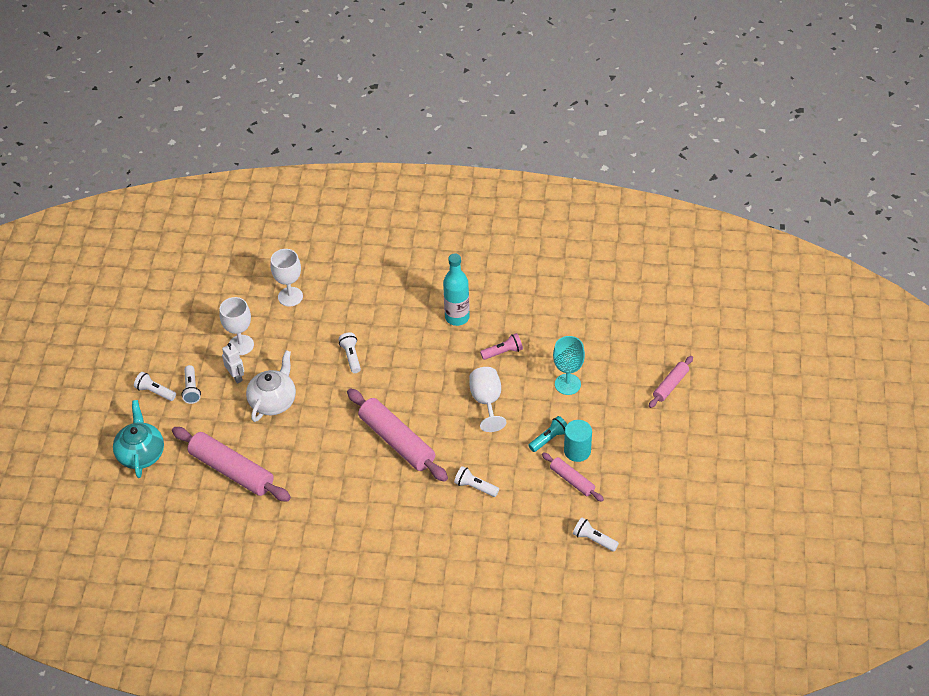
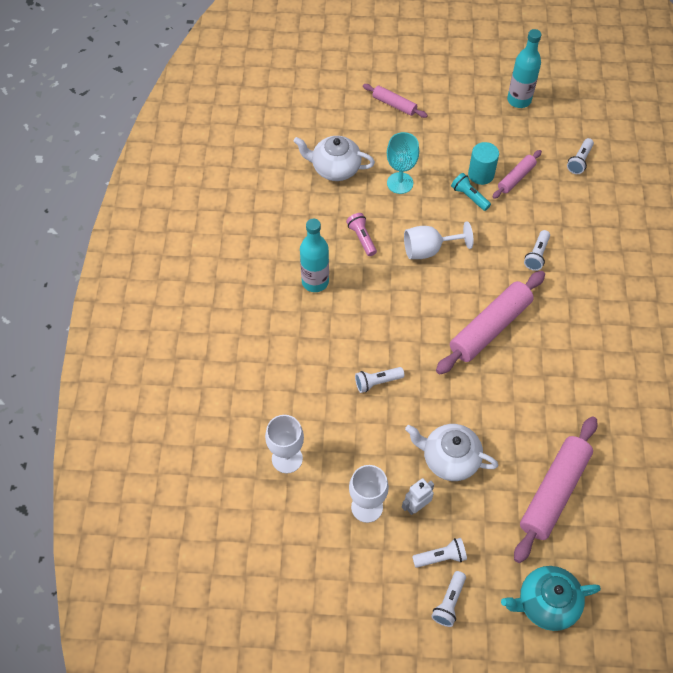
camera: 95 degrees left, 10 degrees up
(587, 335) = (335, 168): none -> white teapot
(680, 494) = (519, 100): none -> turquoise bottle

